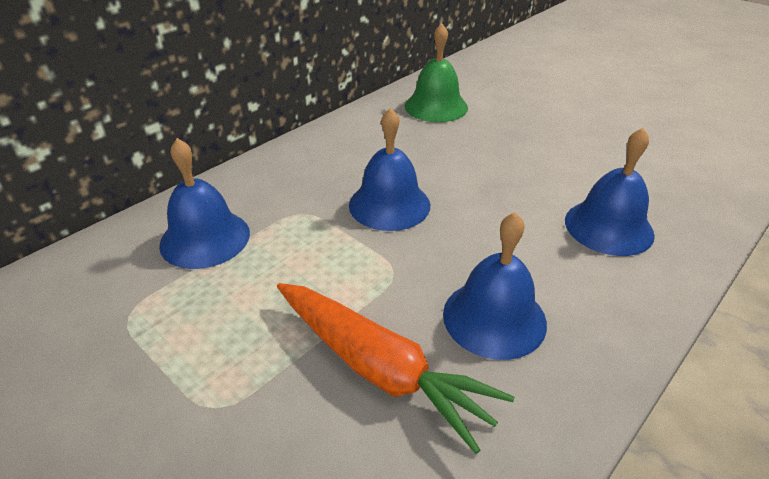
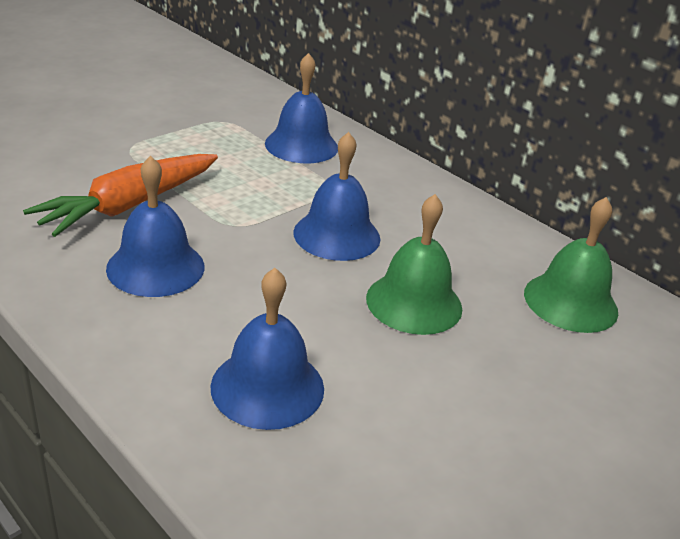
camera: 90 degrees right, 5 degrees down
(470, 165) = (414, 302): none -> green bell

